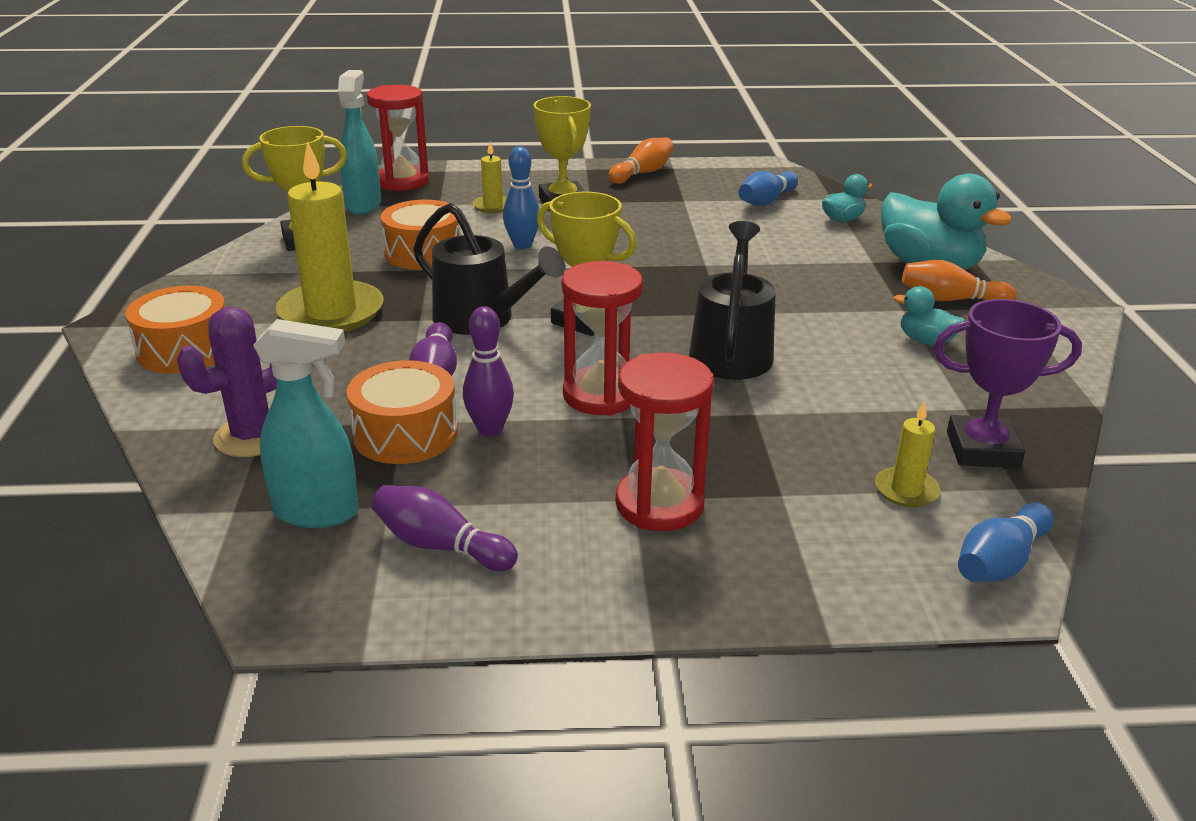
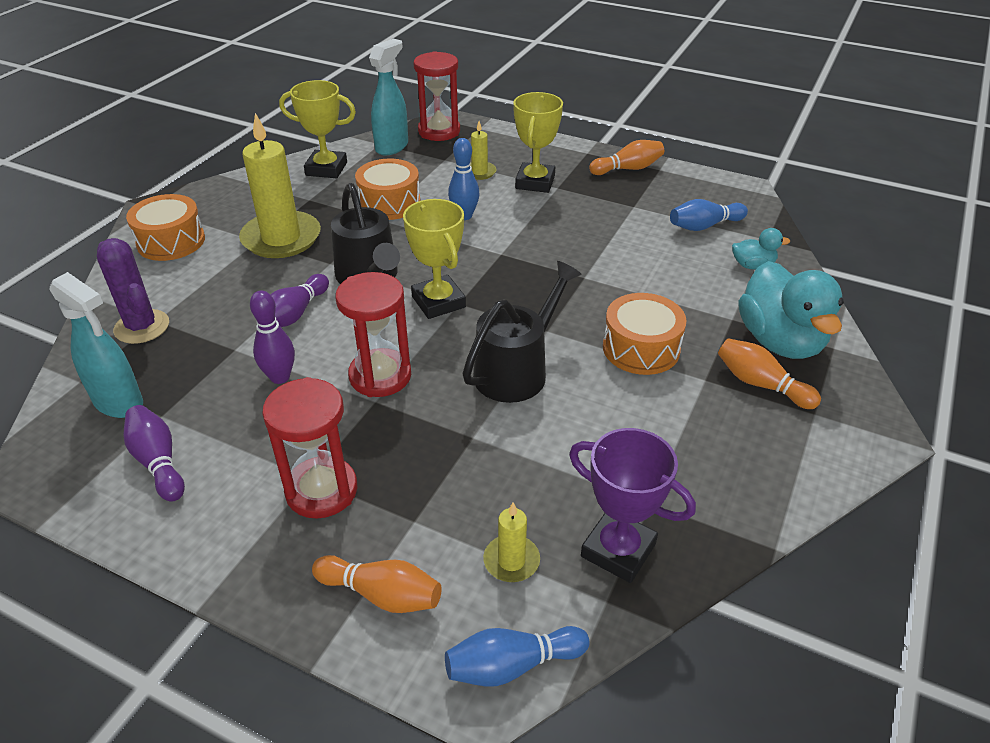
camera: 30 degrees right, 10 degrees up
(252, 436) = (142, 327): purple cactus -> purple cactus turned 60 degrees clockwise
(405, 434) = (226, 360): orange drum -> orange drum (641, 348)
(824, 560) = (382, 594): none -> orange bowling pin
(926, 341) = (690, 420): turquoise duck -> none

